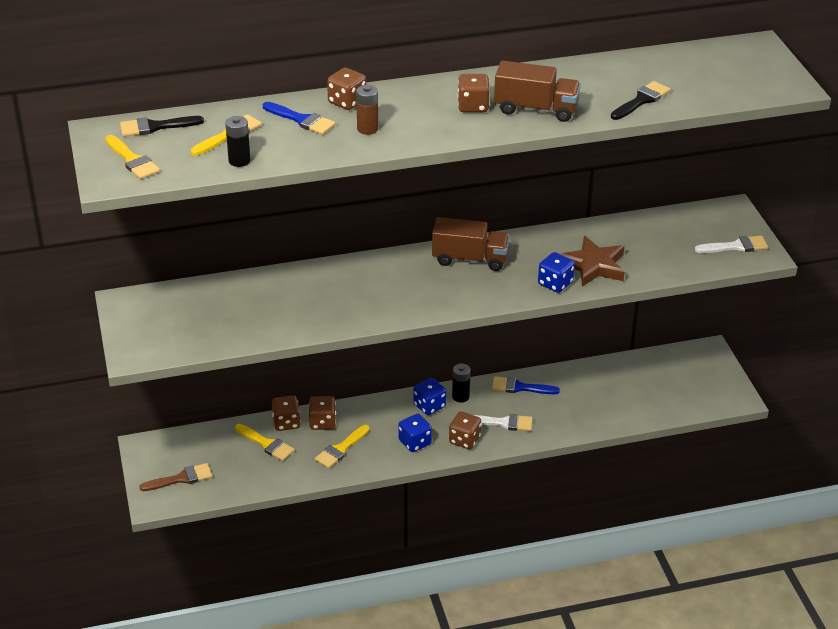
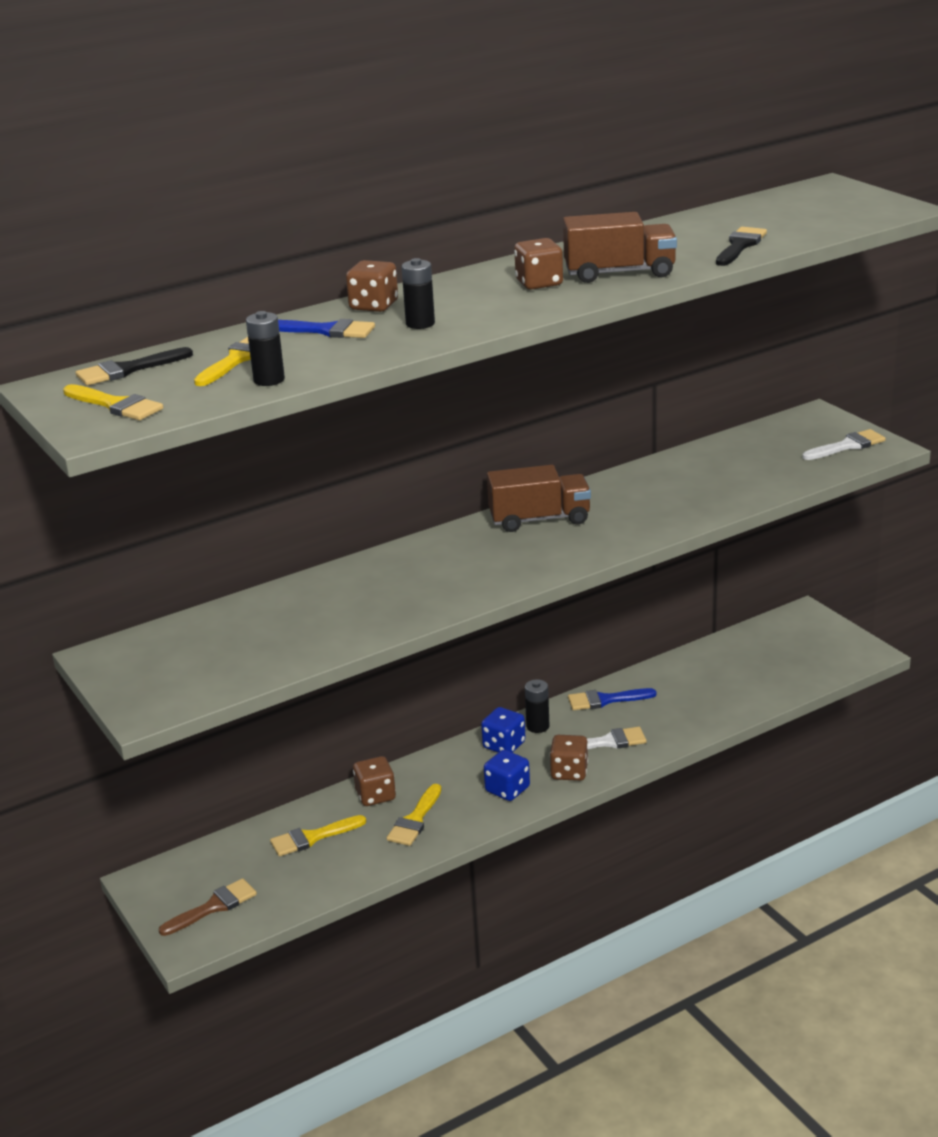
camera: 15 degrees left, 10 degrees down
(266, 444) = (312, 837): yellow brush -> yellow brush turned 135 degrees clockwise
(286, 422) = (327, 807): brown dice -> none
(367, 129) = (420, 324): brown battery -> black battery
(555, 283) = (661, 521): blue dice -> none
(593, 266) = (695, 496): brown star -> none

